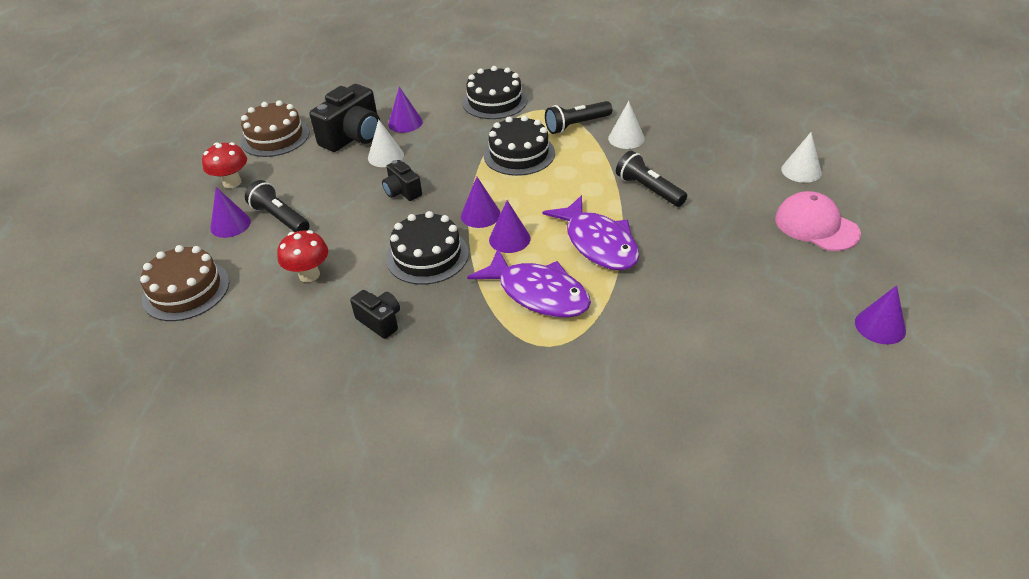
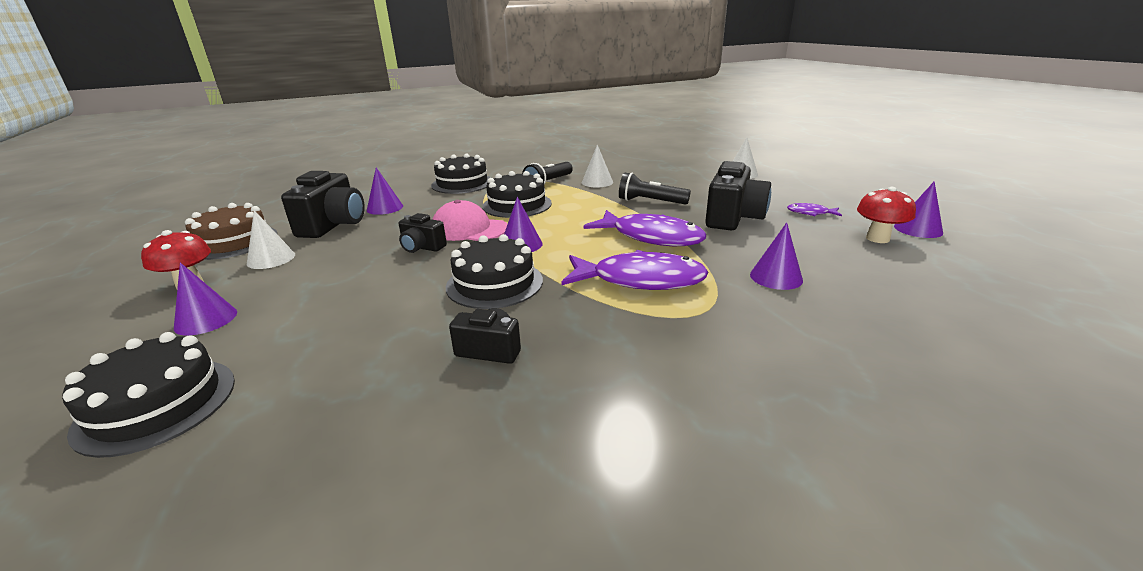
camera: 30 degrees left, 15 degrees down
(186, 290) = (157, 404): brown cake -> black cake
(280, 218) = (280, 298): black flashlight -> none
(309, 275) = (357, 335): red mushroom -> red mushroom (877, 238)
(385, 156) = (381, 230): white cone -> white cone (271, 259)
(509, 239) = (568, 253): purple cone -> purple cone (776, 277)
(704, 243) = (733, 218): none -> black camera
(795, 262) = (810, 213): none -> purple fish
(816, 226) = (793, 194): pink cap -> pink cap (469, 229)

